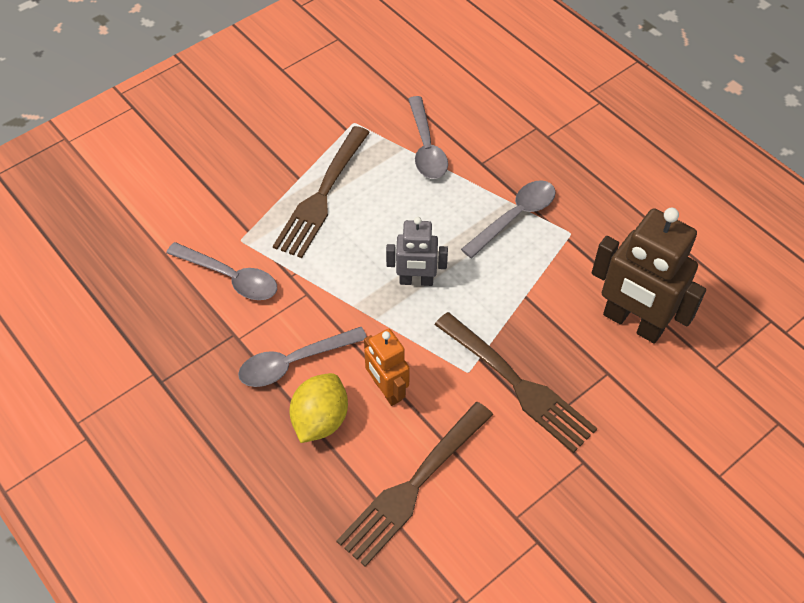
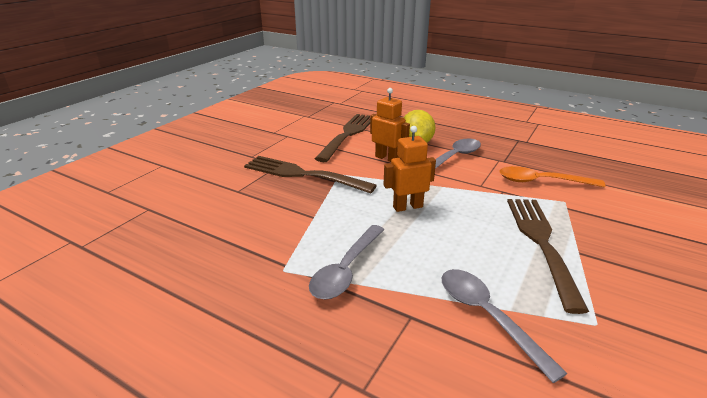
camera: 160 degrees right, 25 degrees down
(230, 277) = (542, 181): grey spoon -> orange spoon
(416, 281) = (407, 207): grey robot -> orange robot
(632, 323) = (217, 219): brown robot -> none

